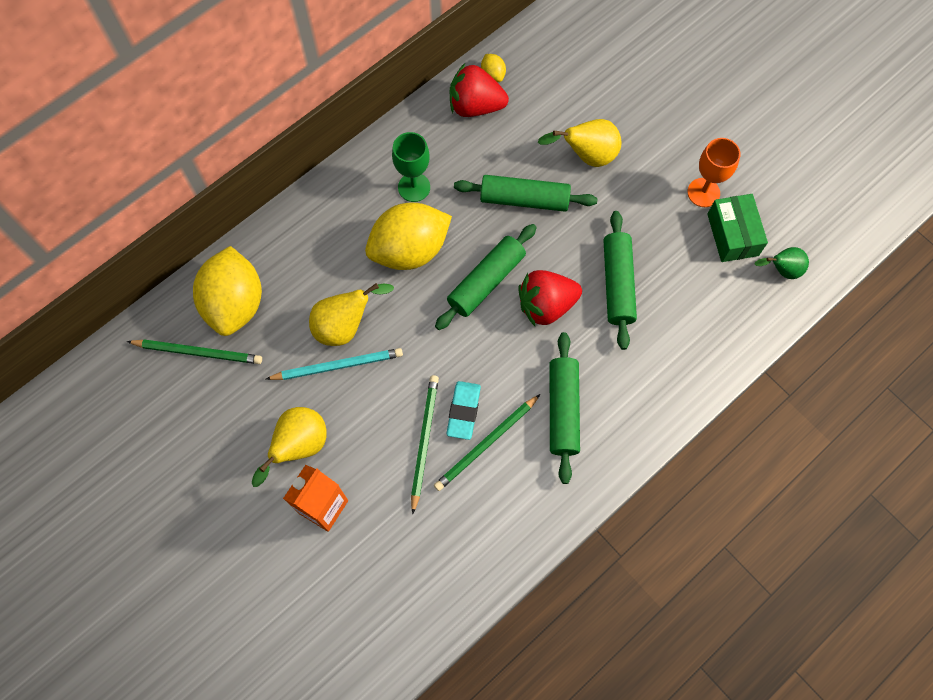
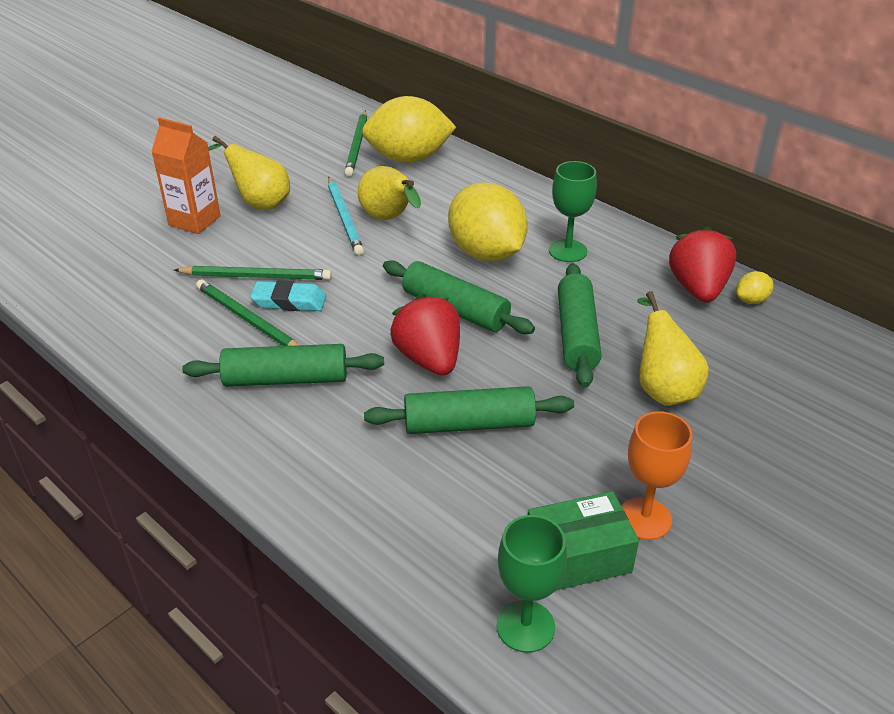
camera: 85 degrees right, 30 degrees down
(781, 270) = (525, 626): green pear -> green goblet

